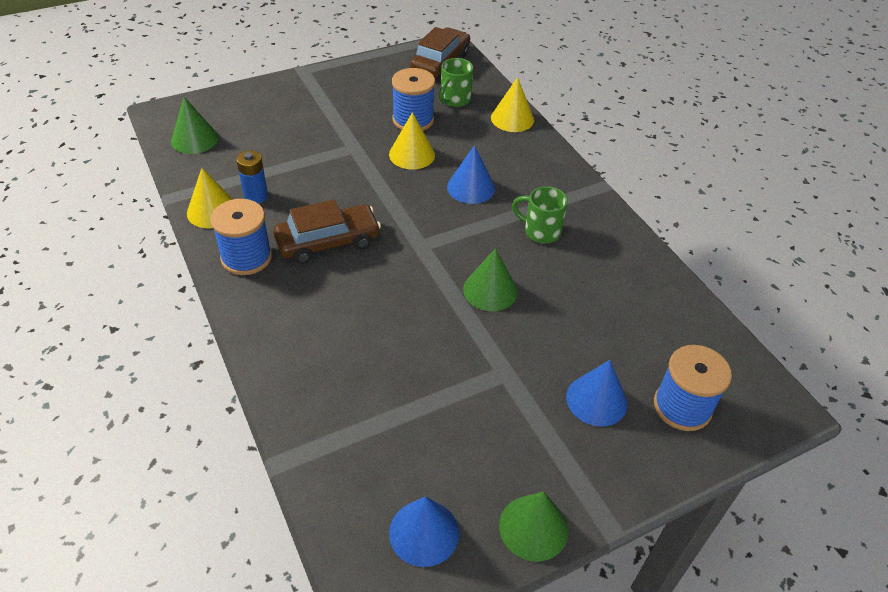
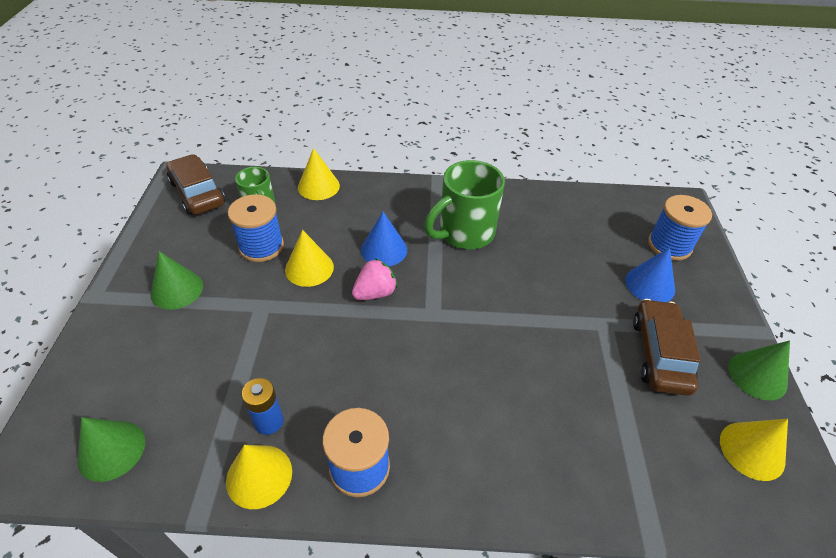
camera: 60 degrees left, 0 degrees up
(328, 242) = (383, 383): brown car -> brown car (659, 354)
(416, 202) = (375, 293): none -> pink strawberry
(424, 532) = (752, 450): blue cone -> yellow cone
(490, 290) = (513, 293): green cone -> green cone (177, 289)
(540, 231) = (464, 233): green mug -> green mug, size x1.71

